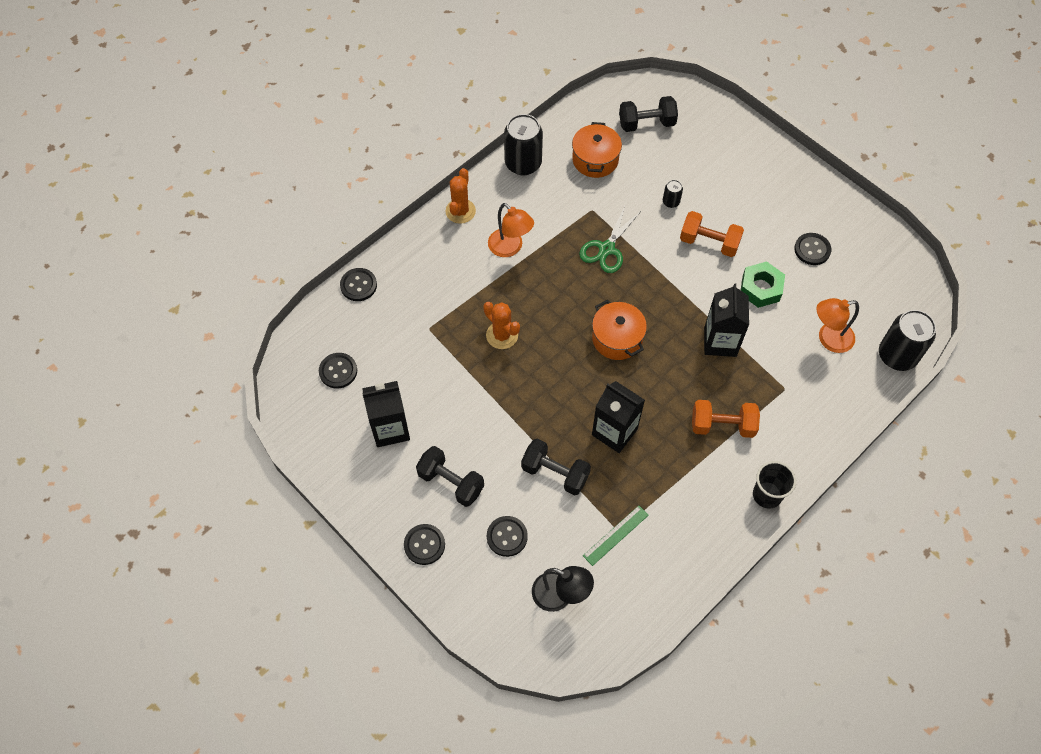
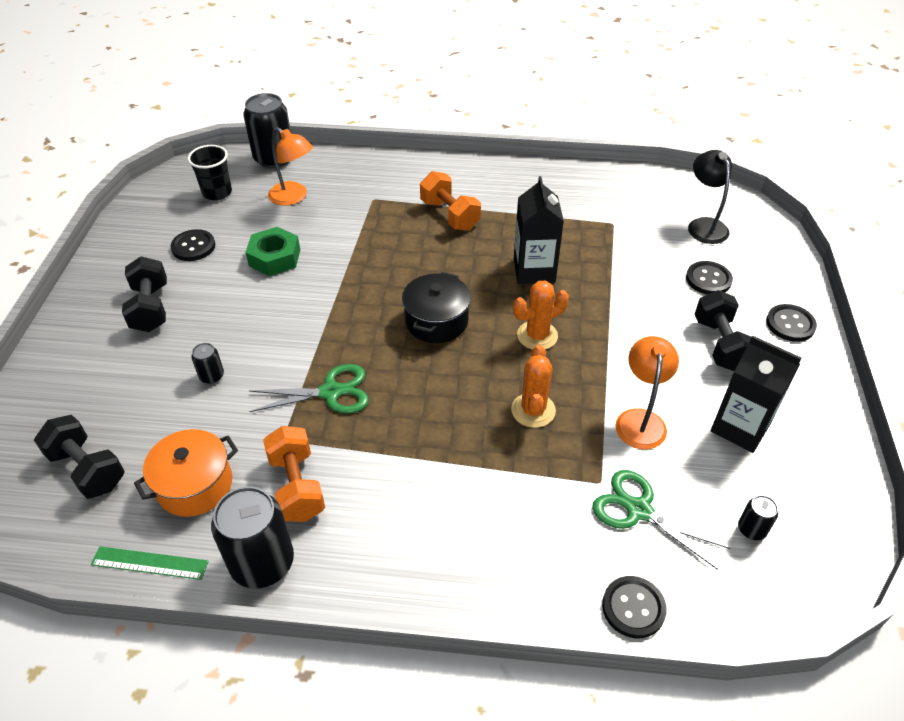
camera: 130 degrees left, 15 degrees down
(338, 371) = (751, 529): black button -> black can
(397, 331) = (638, 510): none -> green scissors
(460, 211) = (407, 578): orange cactus -> orange cactus (537, 335)
(510, 248) = (414, 481): orange lamp -> orange lamp (640, 420)
(555, 473) = (618, 284): black dumbbell -> black dumbbell (150, 308)
(615, 535) = (619, 223): green ruler -> green ruler (150, 563)
(617, 338) = (436, 321): orange pot -> black pot
(709, 242) = (247, 318): orange dumbbell -> orange dumbbell (297, 486)
(720, 341) = (365, 254): black carton -> none
(767, 495) = (482, 168): black cup -> black cup (217, 192)

